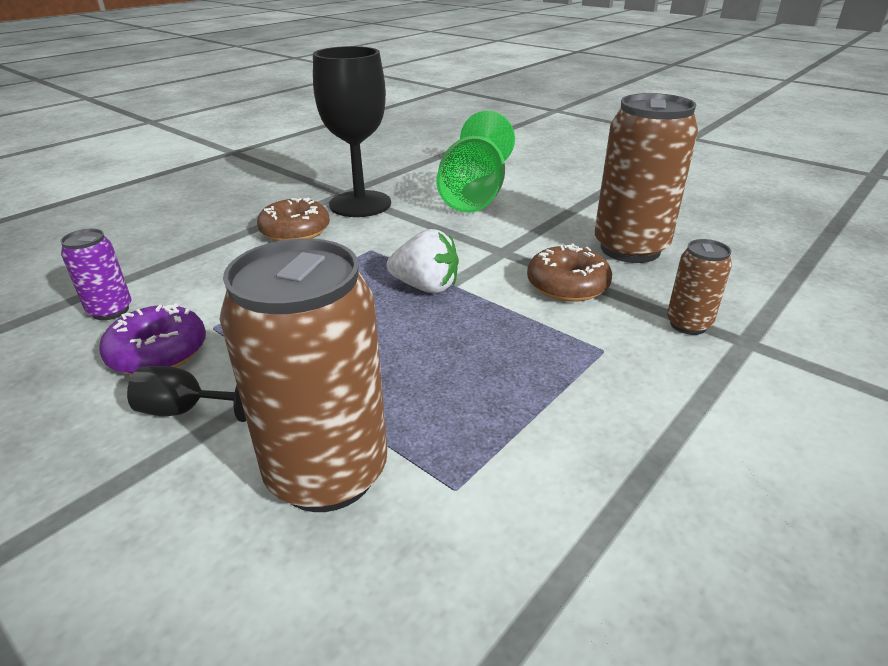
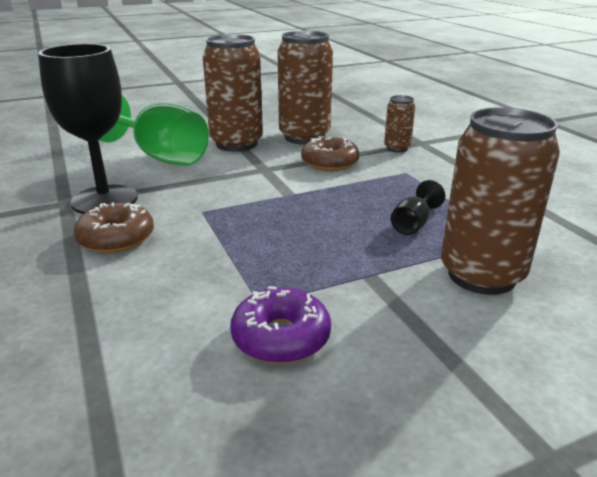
camera: 65 degrees left, 5 degrees down
(110, 311) = (163, 368): purple can -> none
(186, 410) = (383, 327): black goblet -> black goblet (413, 224)
(426, 287) = (287, 203): white strawberry -> none
(553, 218) = (236, 144): none -> brown can

